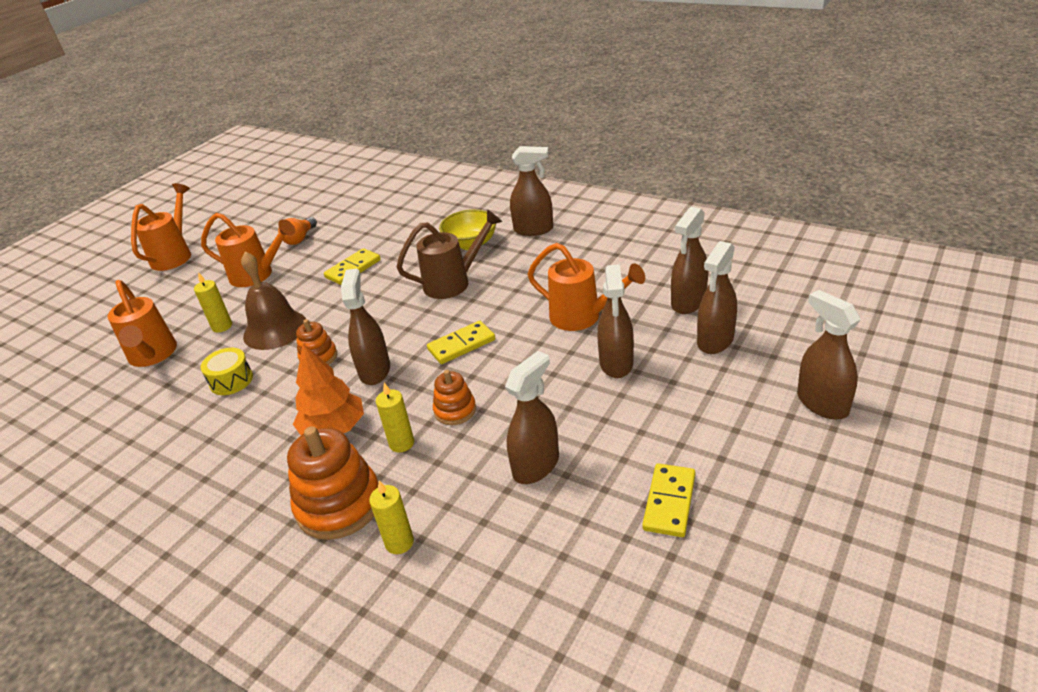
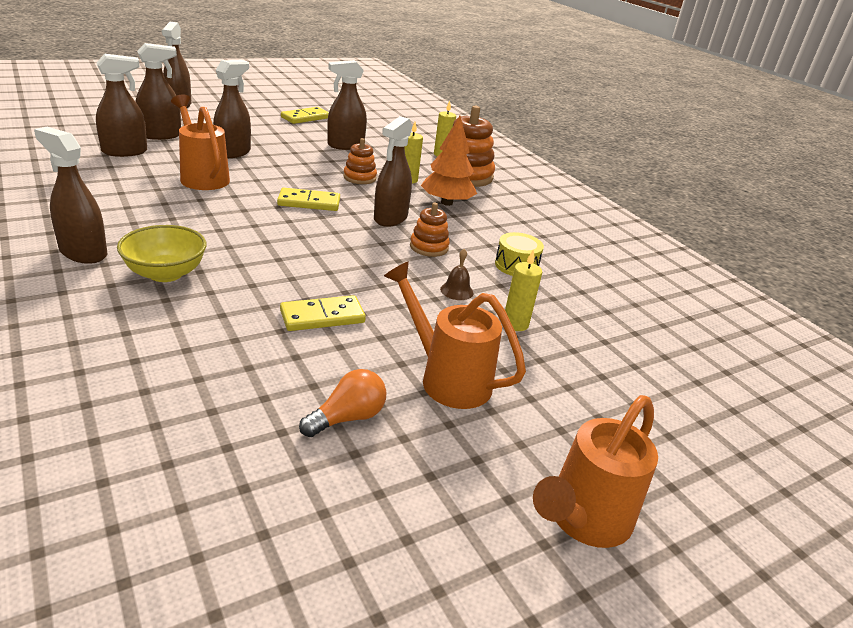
camera: 160 degrees left, 5 degrees down
(153, 355) = (601, 328): orange watering can -> none
(275, 329) = (456, 291): brown bell -> brown bell, size x0.44
(453, 283) = (247, 245): brown watering can -> none

